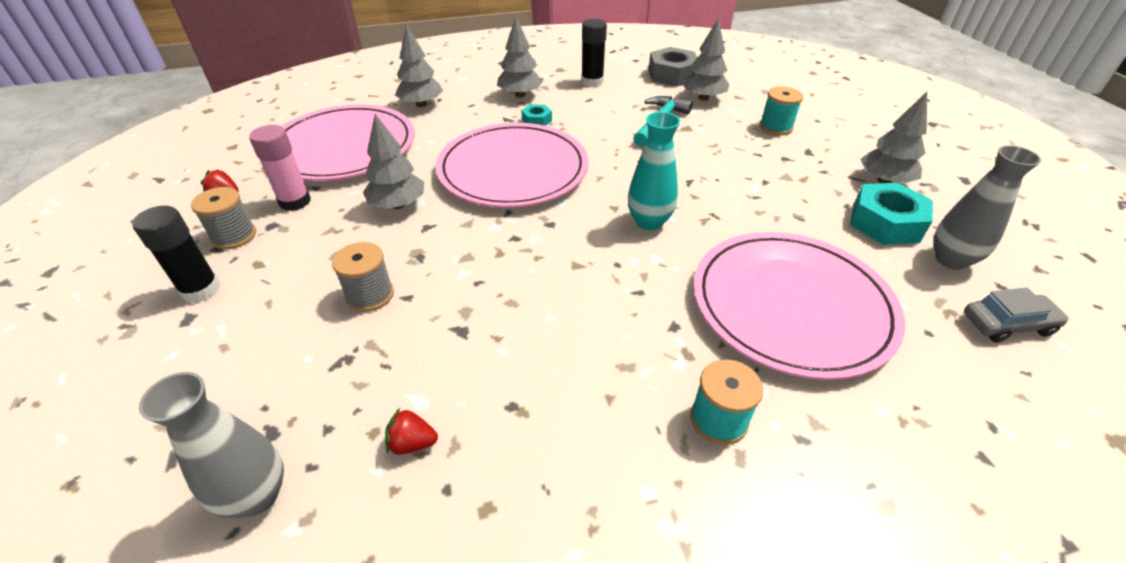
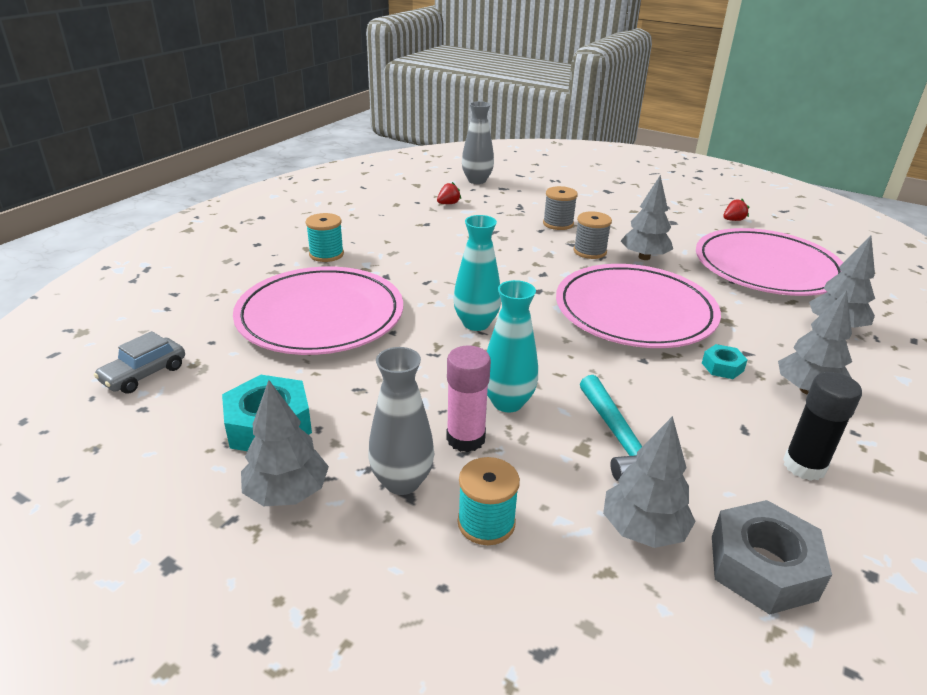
camera: 135 degrees right, 10 degrees down
(201, 290) = (628, 197): black glue stick -> none
(234, 236) = (674, 212): grey spool -> grey spool (590, 251)
(295, 202) = (695, 233): pink glue stick -> pink glue stick (465, 438)
(699, 163) = (507, 402): none -> turquoise vase
(951, 260) = (193, 414): grey vase -> grey vase (402, 482)

